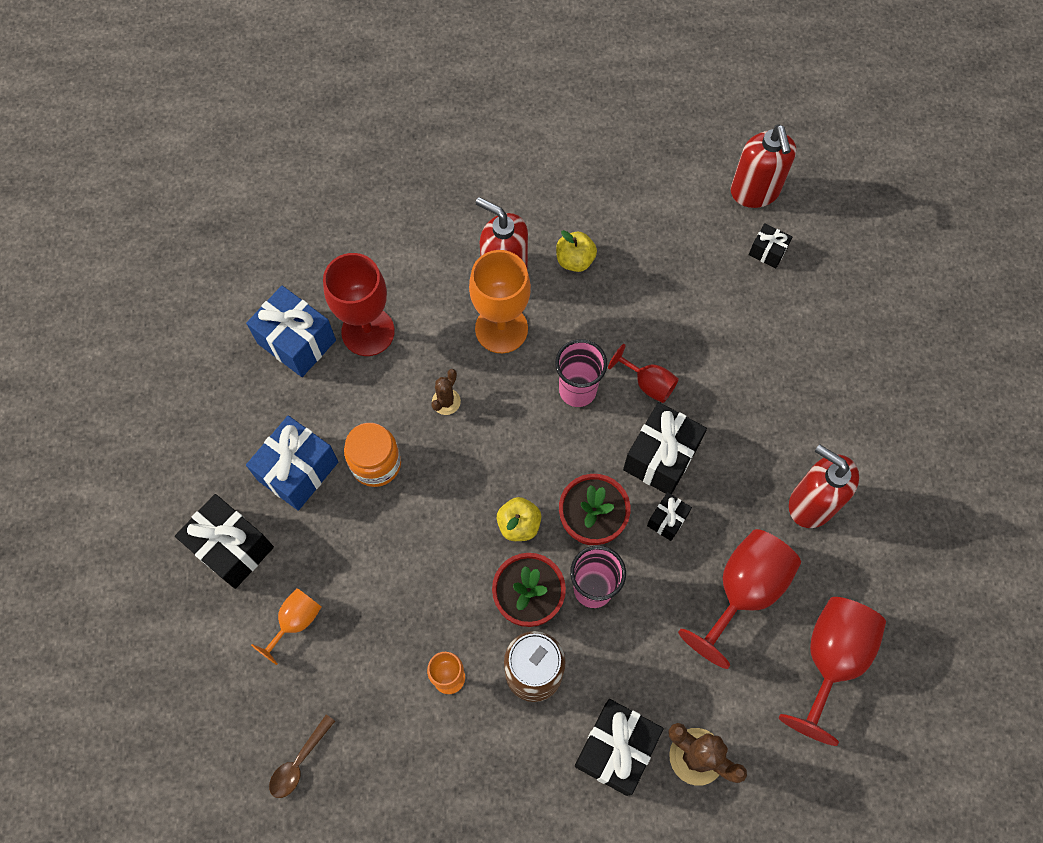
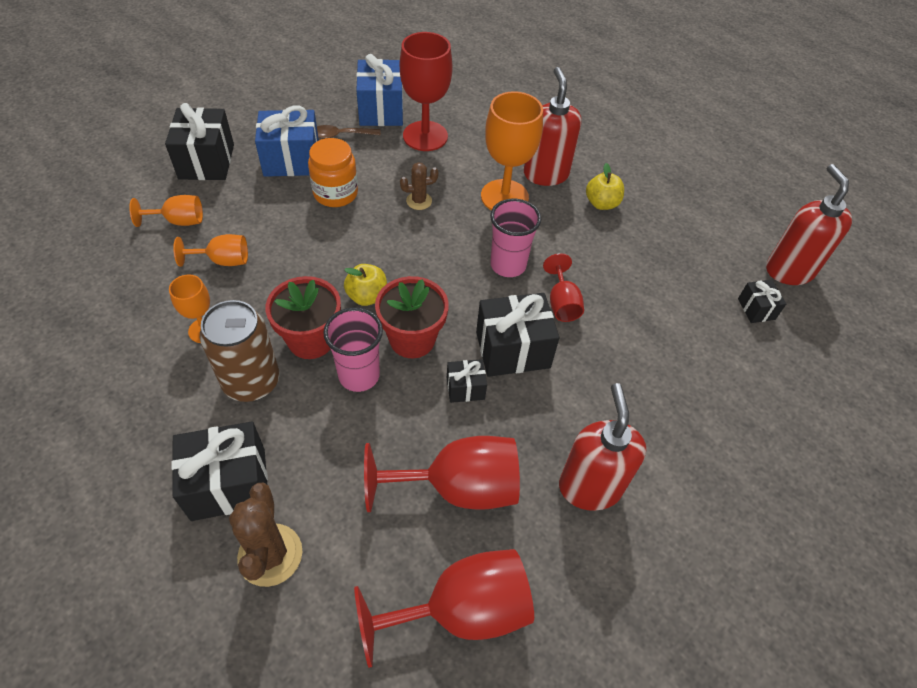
camera: 45 degrees right, 15 degrees down
(299, 762) = (68, 285): brown spoon -> brown spoon (341, 135)
(379, 614) = (223, 261): none -> orange goblet
(755, 192) = (789, 270): red soap dispenser -> red soap dispenser turned 135 degrees clockwise

